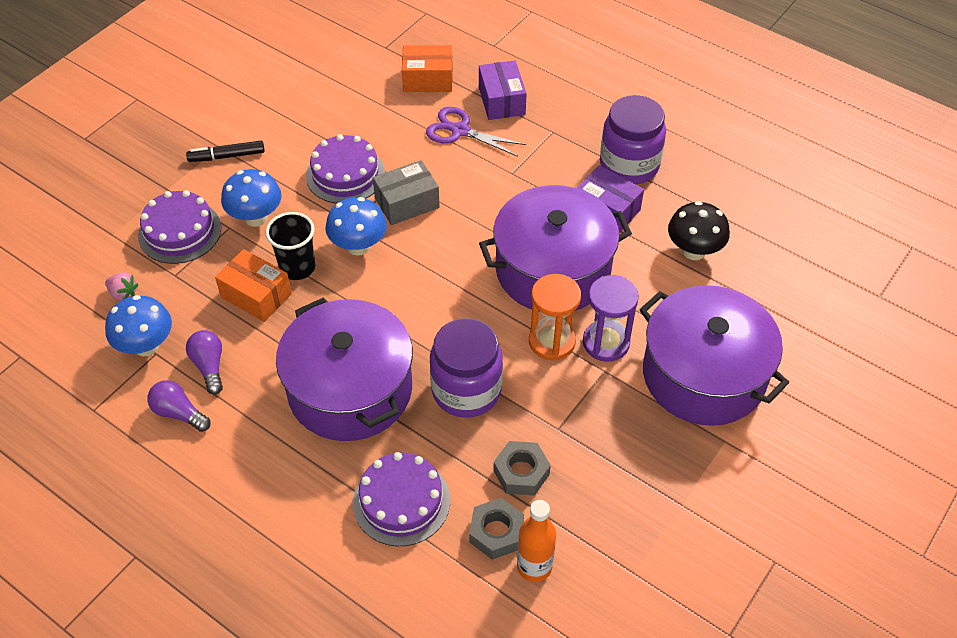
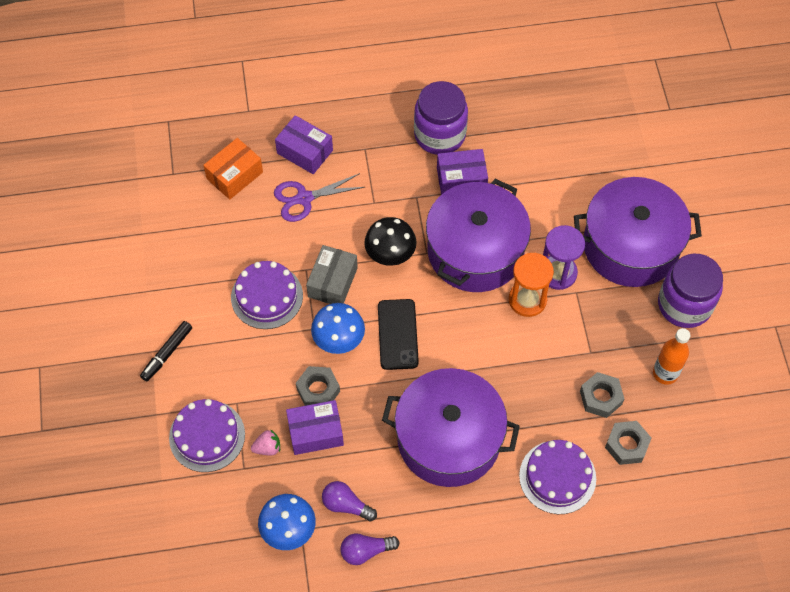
camera: 45 degrees left, 10 degrees up
(123, 294) = (226, 512): pink strawberry -> pink strawberry (267, 448)
(256, 218) = (246, 380): blue mushroom -> none
(256, 295) = (315, 432): orange box -> purple box
(297, 267) = (318, 390): black cup -> grey nut
(409, 279) = (397, 334): none -> black phone
(466, 390) = (515, 376): purple jar -> purple jar (684, 305)
(534, 566) = (666, 445): orange bottle -> orange bottle (665, 373)
(694, 251) = (541, 166): black mushroom -> black mushroom (390, 255)

